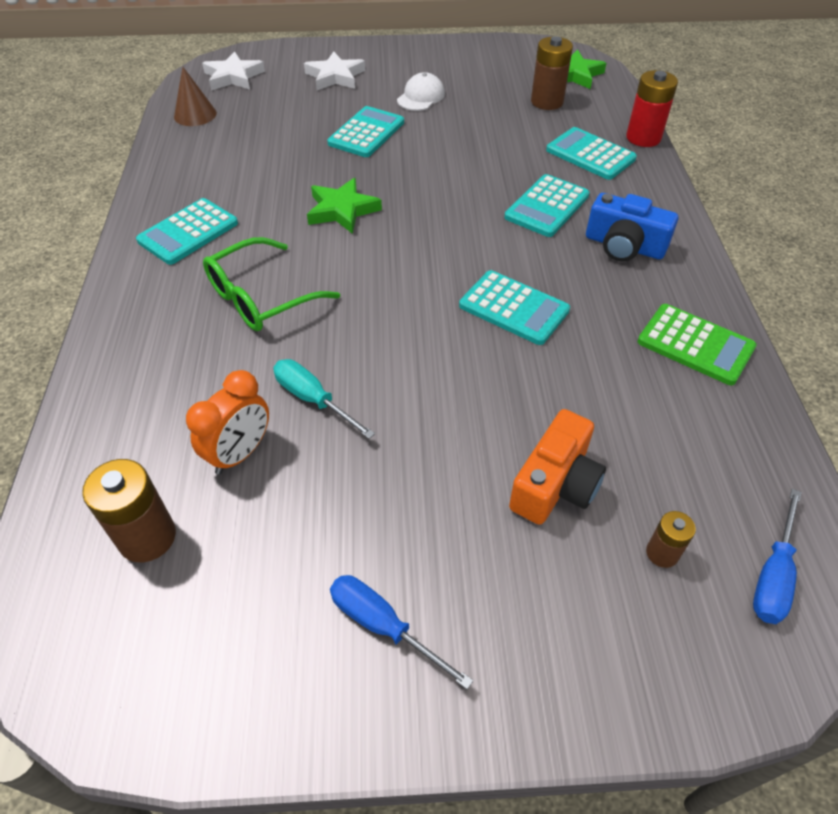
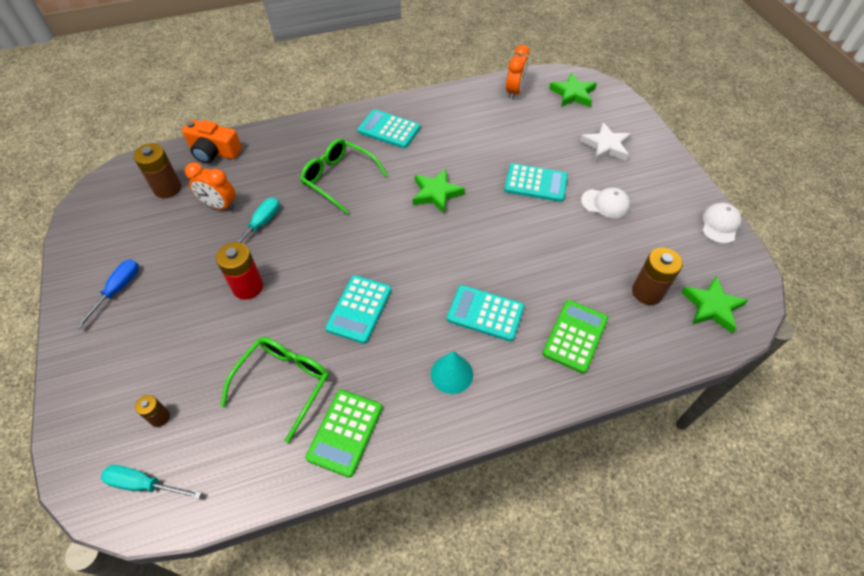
camera: 75 degrees right, 5 degrees up
(195, 115) = (514, 91): brown cone -> orange clock
(233, 77) = (572, 94): white star -> green star
(478, 45) = (720, 224): none -> white cap
(555, 484) = (208, 354): orange camera -> orange camera (214, 152)
(590, 154) = (575, 336): turquoise calculator -> green calculator
(619, 397) = (283, 383): none -> green glasses
(624, 246) = (451, 374): blue camera -> turquoise cone
(643, 138) = (624, 377): red battery -> red battery (248, 287)
(773, 575) = (144, 484): blue screwdriver -> turquoise screwdriver

